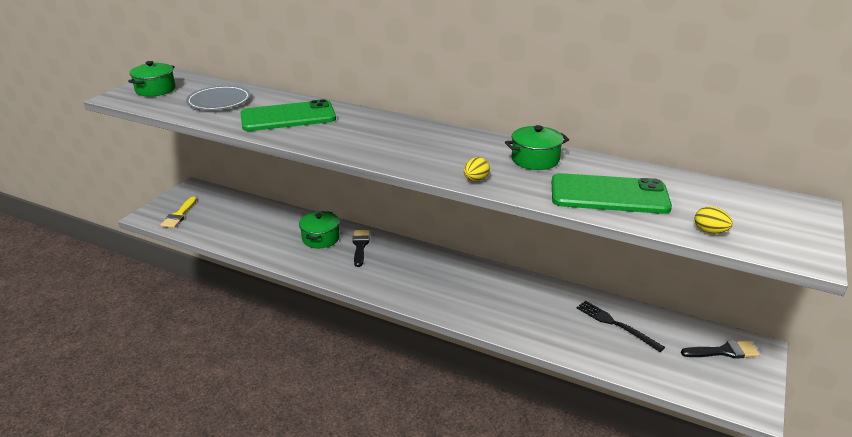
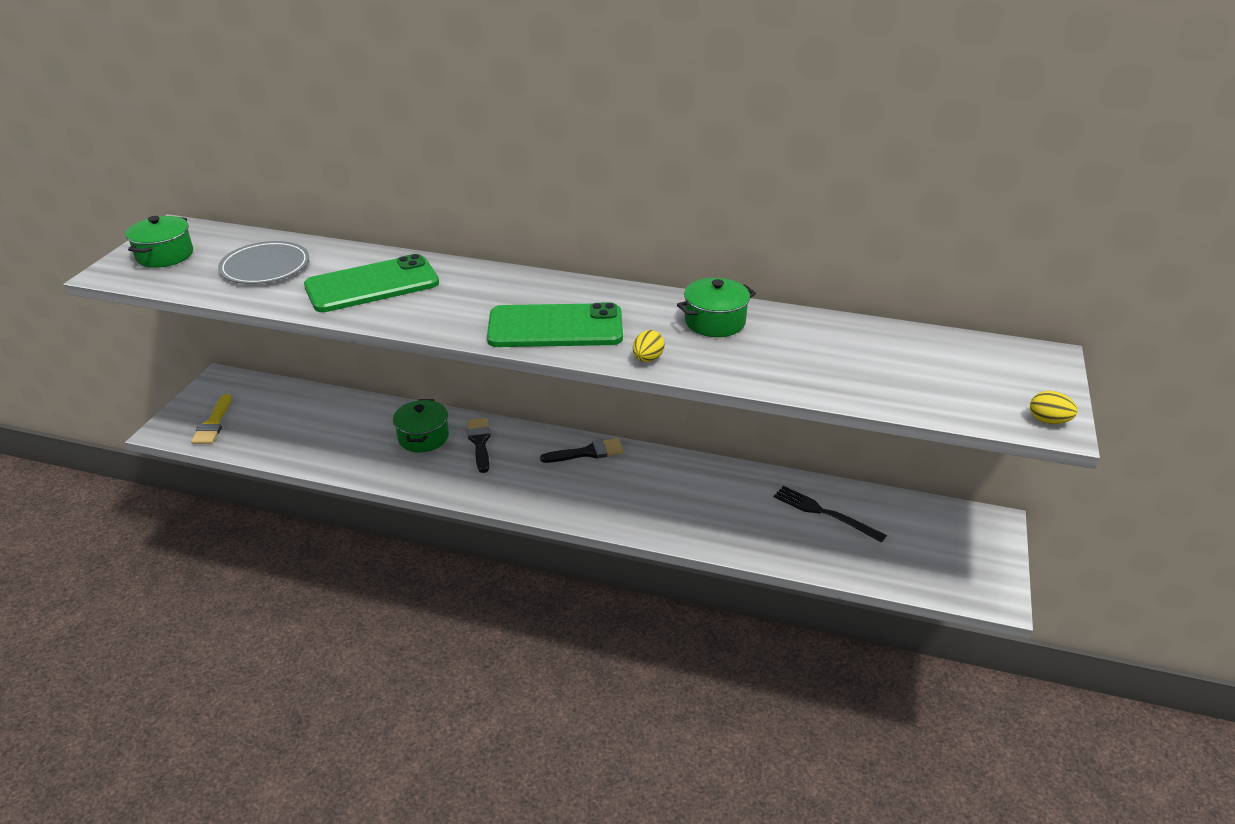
camera: 10 degrees left, 5 degrees up
(609, 195) = (815, 365): green phone -> green phone (555, 327)
(709, 231) = (940, 403): yellow egg -> yellow egg (1048, 421)
(724, 351) = (955, 532): black brush -> black brush (588, 452)

